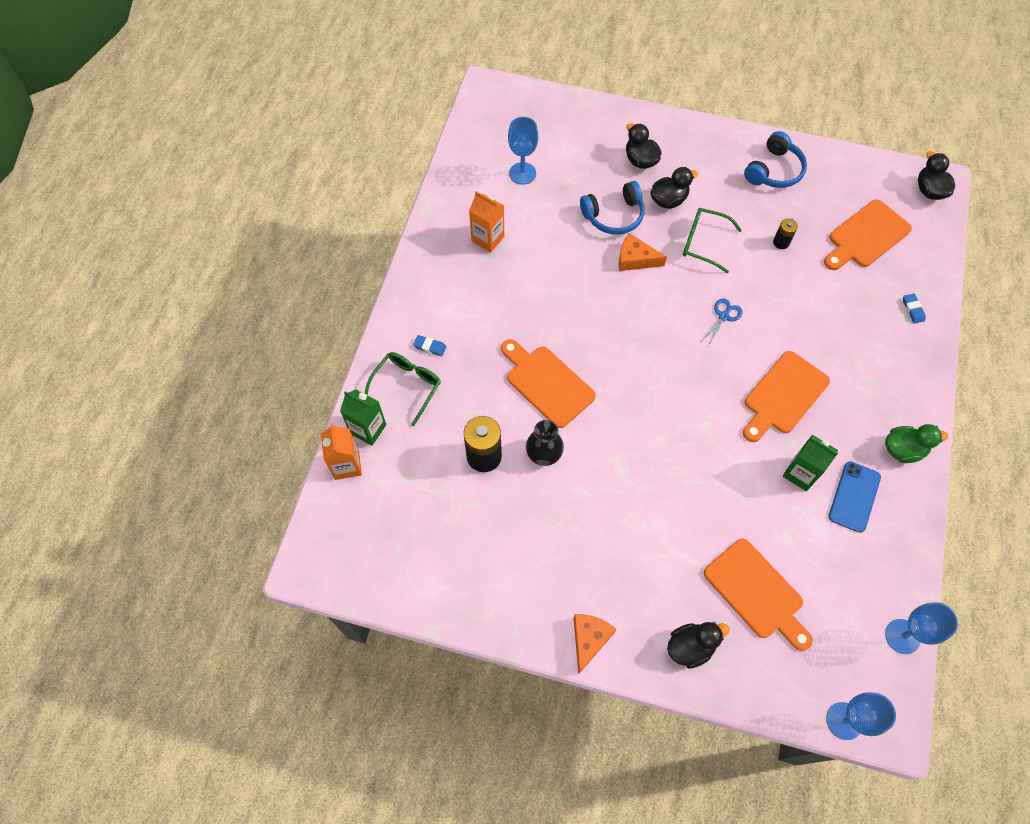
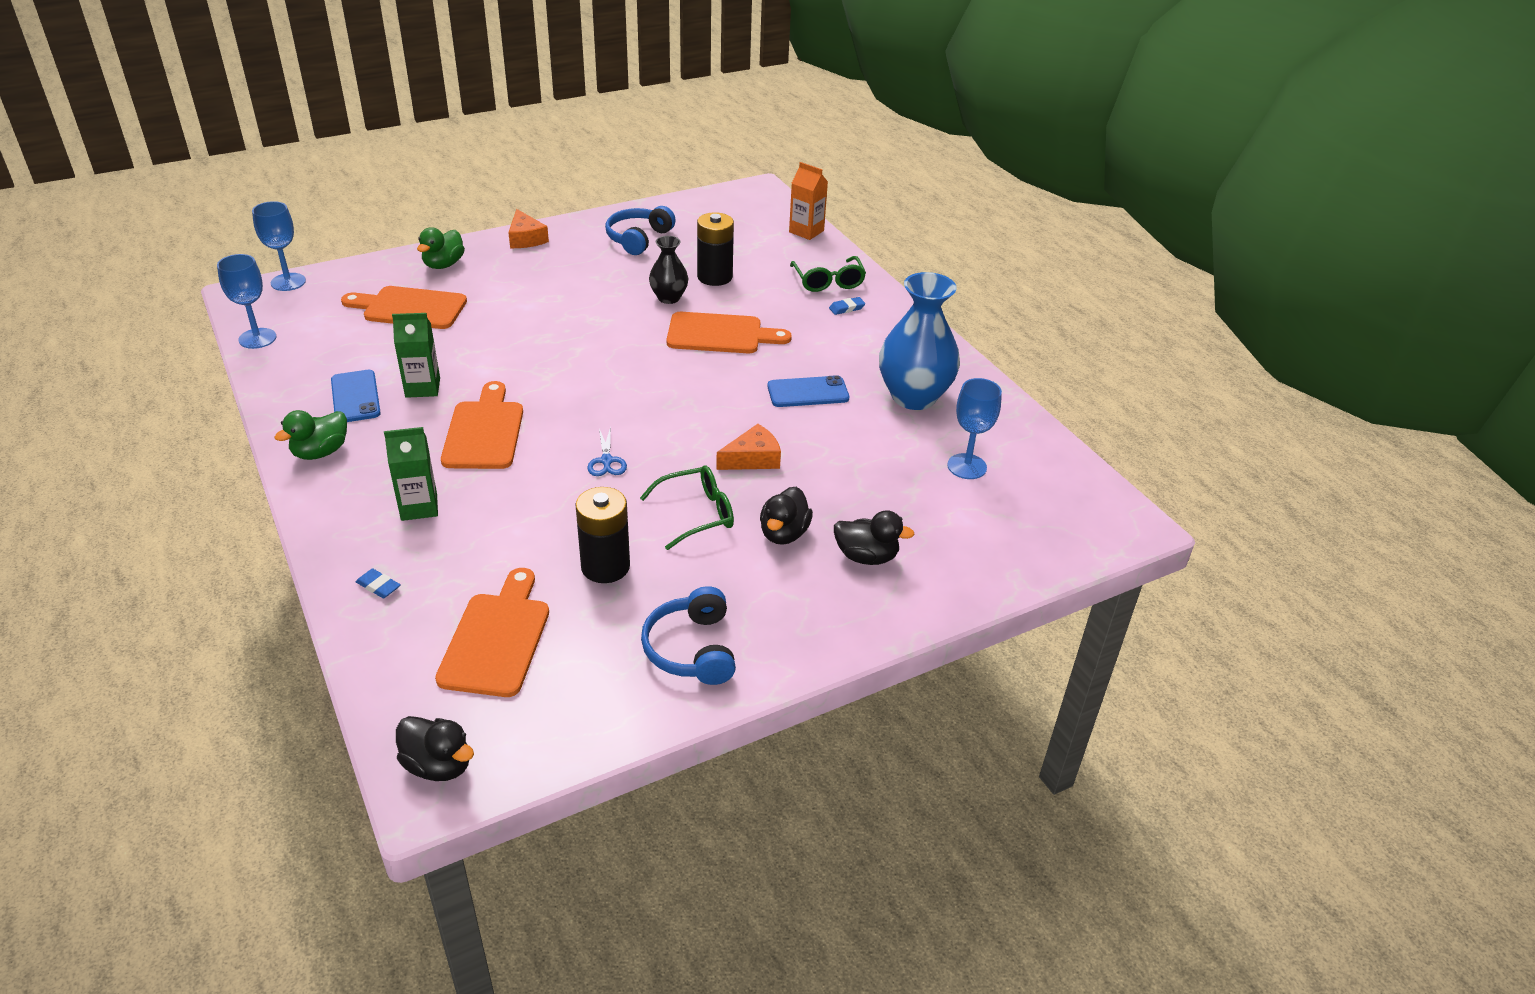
camera: 135 degrees right, 25 degrees down
(368, 429) = (820, 251): green carton -> green carton (419, 507)
(488, 239) = (913, 397): orange carton -> blue vase
(547, 287) = (808, 392): none -> blue phone
(614, 216) = (823, 483): blue headphones -> blue headphones (638, 238)
(690, 647) = (443, 265): black duck -> green duck
(781, 242) = (605, 566): black battery -> black battery, size x1.89

